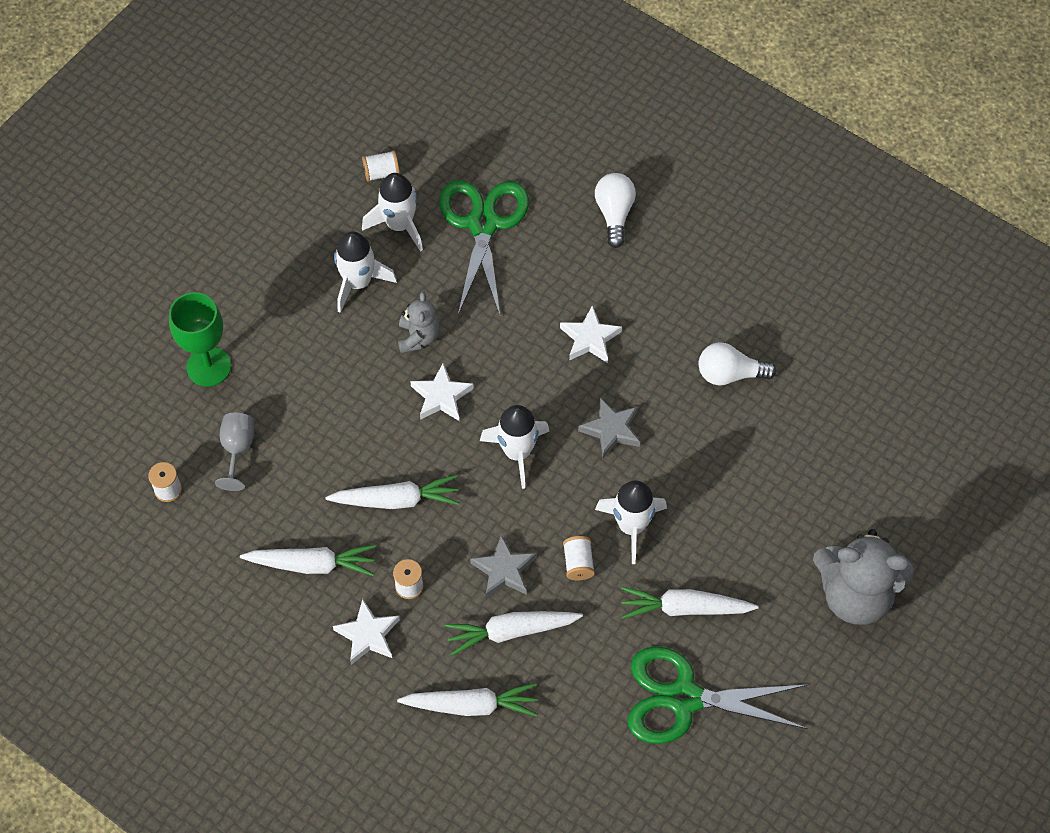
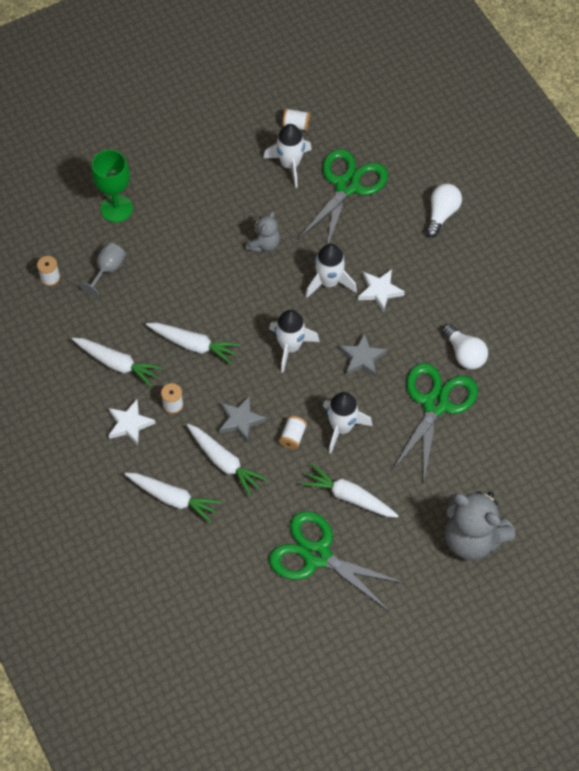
camera: 25 degrees right, 0 degrees up
(358, 282) = (243, 192): white rocket -> white rocket (329, 282)
(441, 396) = (259, 289): white star -> none
(511, 631) = (224, 462): white carrot -> white carrot turned 150 degrees counterclockwise
(727, 450) = (435, 404): none -> green scissors
(729, 374) = (464, 354): white light bulb -> white light bulb turned 150 degrees counterclockwise

